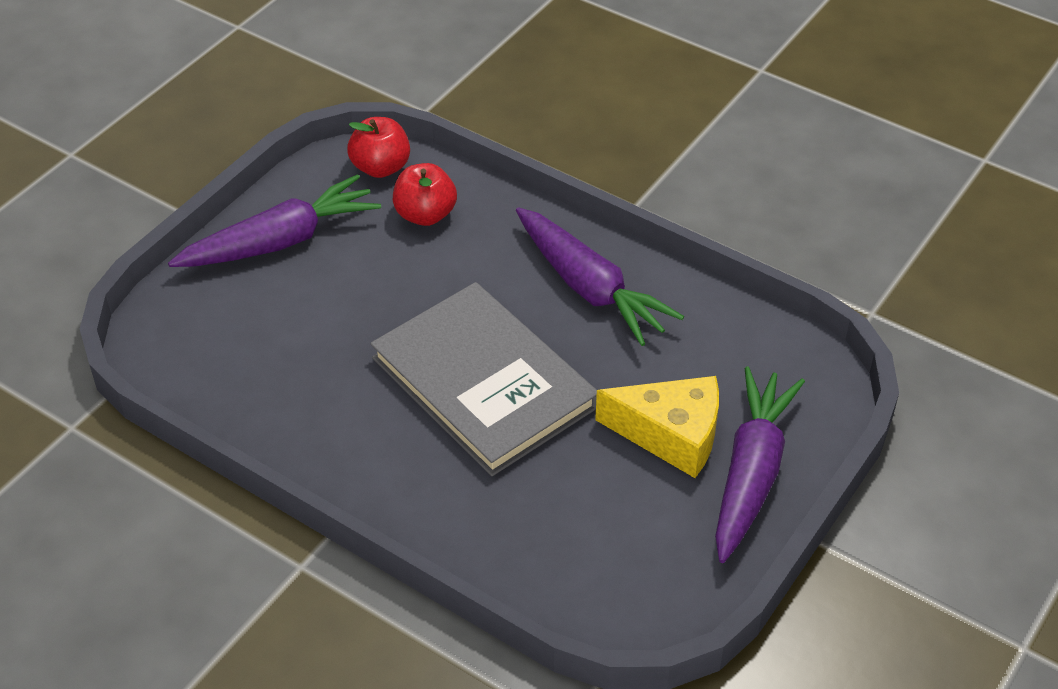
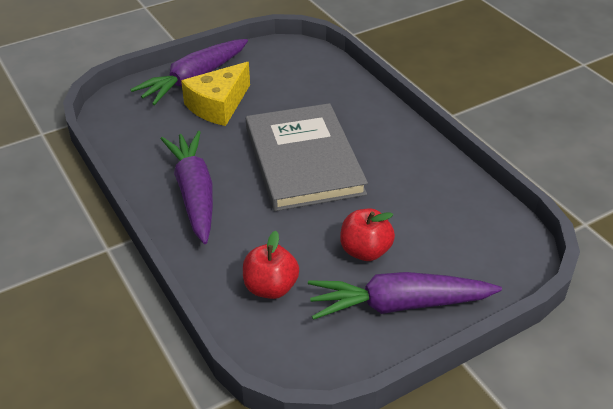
camera: 155 degrees left, 5 degrees down
(381, 167) = (281, 348): red apple -> red apple (365, 251)
(671, 435) = (218, 105): yellow cheese -> yellow cheese turned 90 degrees counterclockwise

